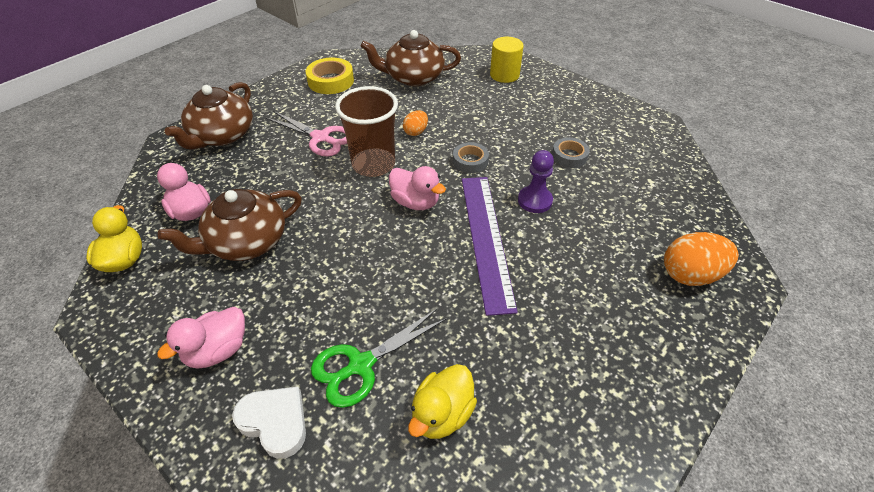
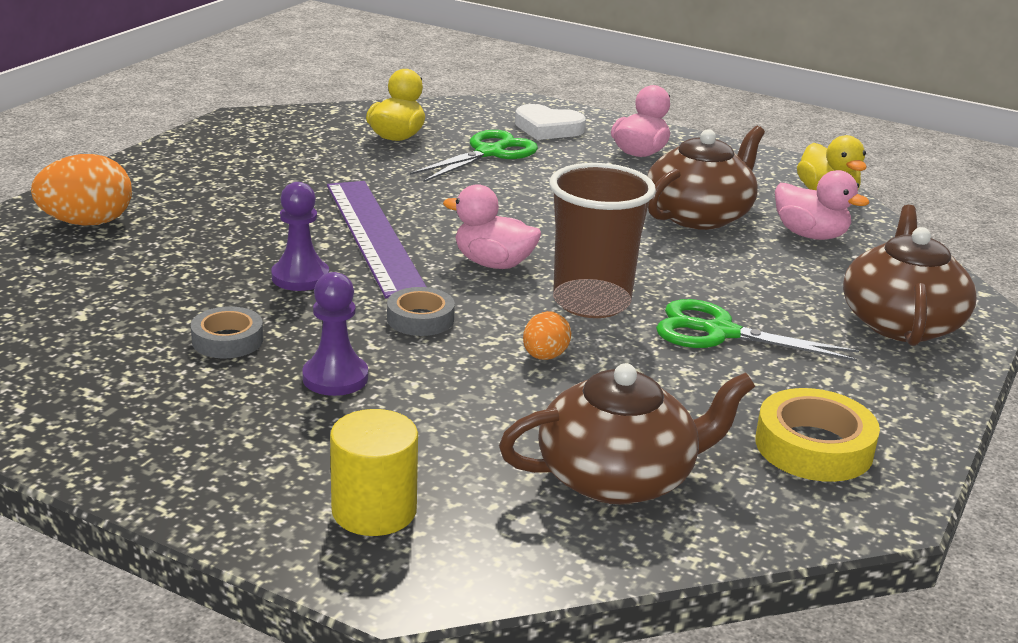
camera: 165 degrees right, 20 degrees down
(321, 138) = (720, 332): pink scissors -> green scissors
(516, 129) = (335, 378): none -> purple pawn

